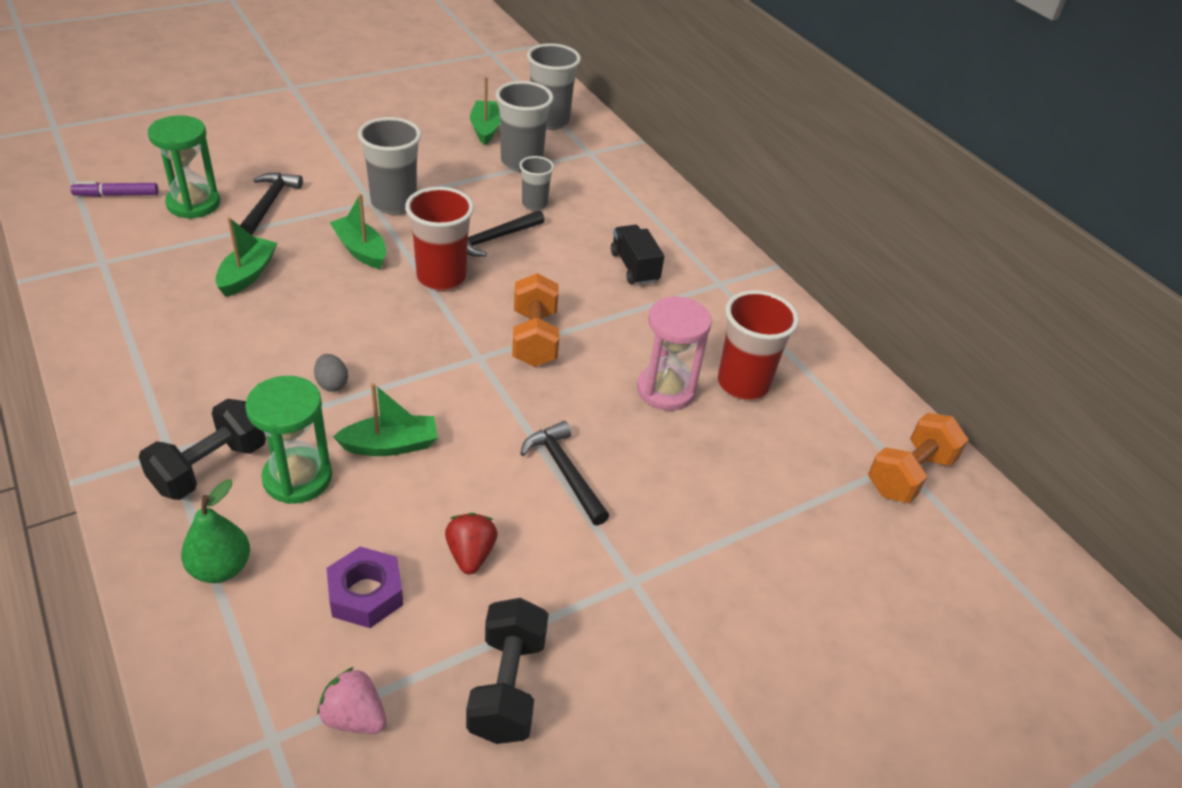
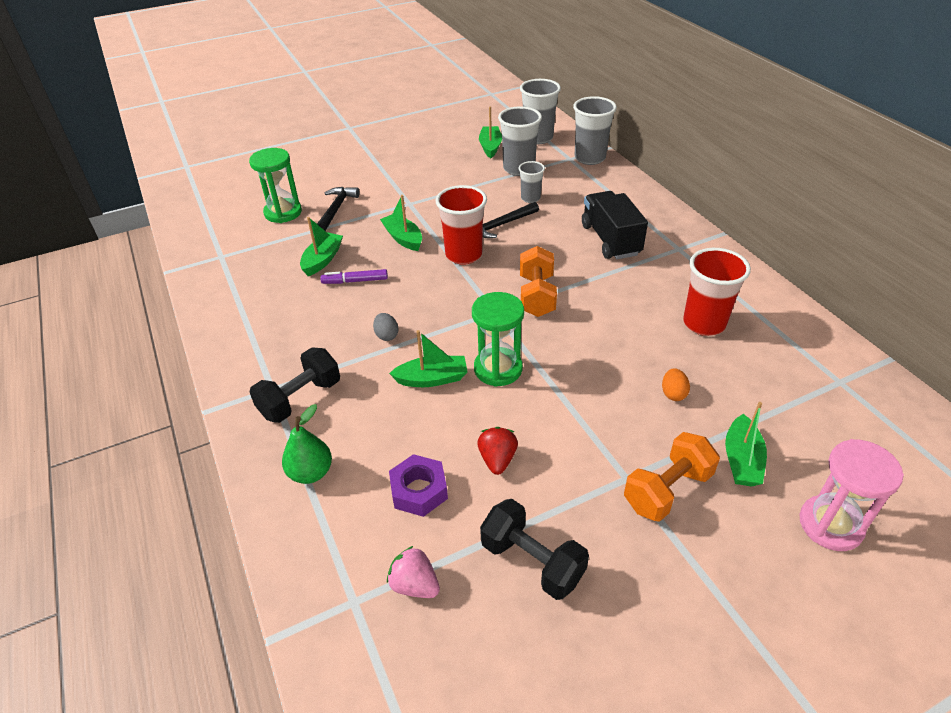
camera: 10 degrees right, 0 degrees up
(116, 195) = (230, 210): purple marker -> purple marker (355, 281)
(297, 478) = (364, 405): green hourglass -> green hourglass (498, 369)
(394, 203) = (426, 204): grey cup -> grey cup (589, 158)
(507, 686) = (532, 561): black dumbbell -> black dumbbell turned 60 degrees counterclockwise
(565, 472) = (567, 395): black hammer -> none
(634, 267) = (610, 240): black truck -> black truck, size x1.50
(666, 390) = (642, 330): pink hourglass -> pink hourglass (830, 525)
(698, 473) = (673, 393): none -> orange egg
(774, 560) = (741, 460): none -> green boat
(909, 475) = (849, 390): orange dumbbell -> orange dumbbell (667, 490)

